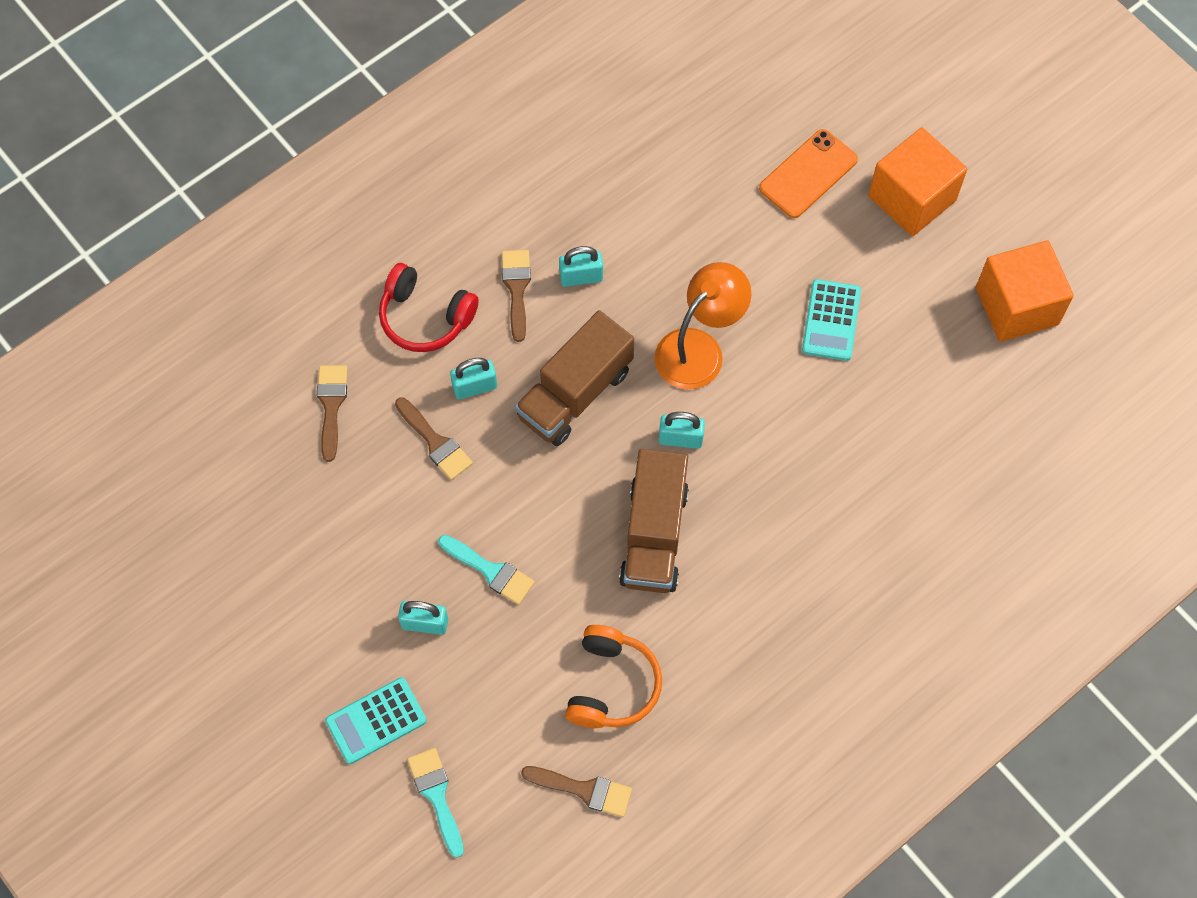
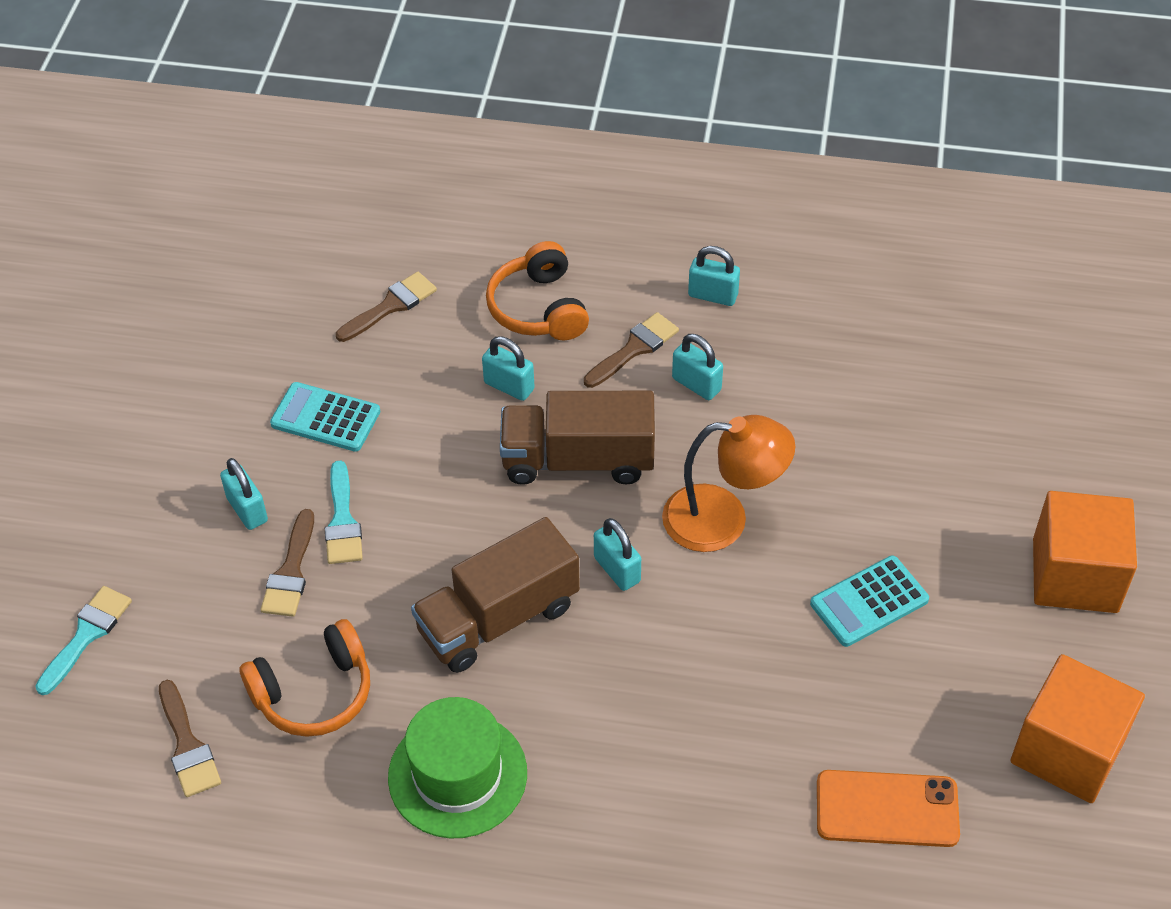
camera: 50 degrees right, 15 degrees down
(376, 721) = (122, 540): turquoise calculator -> turquoise calculator (325, 418)
(425, 317) = (538, 308): red headphones -> orange headphones
(435, 442) = (428, 396): brown brush -> brown brush (290, 572)
(518, 207) = (713, 295): none -> turquoise padlock
(746, 644) = (457, 775): none -> green hat
(808, 174) = (998, 475): orange phone -> orange phone (887, 809)

